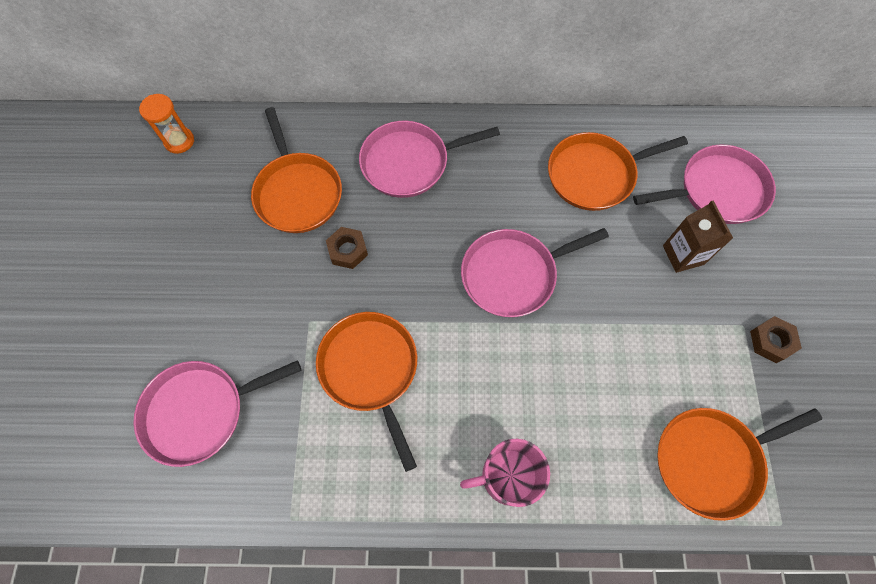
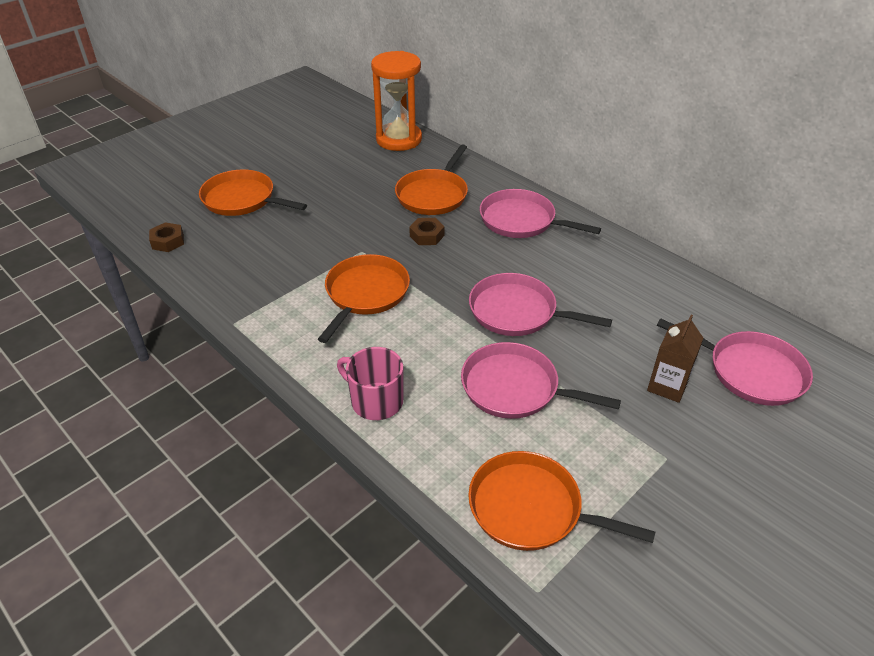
camera: 45 degrees right, 25 degrees down
(179, 141) = (399, 139): orange hourglass -> orange hourglass, size x2.01
(200, 412) = (255, 249): pink pan -> pink pan (514, 388)
(594, 175) = (651, 302): orange pan -> orange pan (242, 199)
(771, 341) = (680, 485): brown nut -> brown nut (168, 241)

